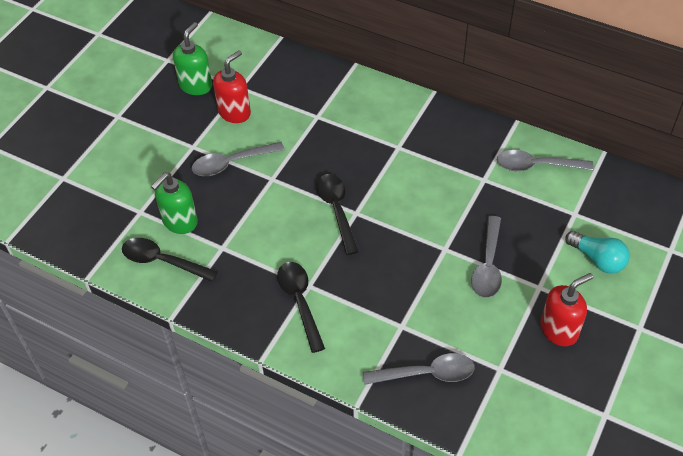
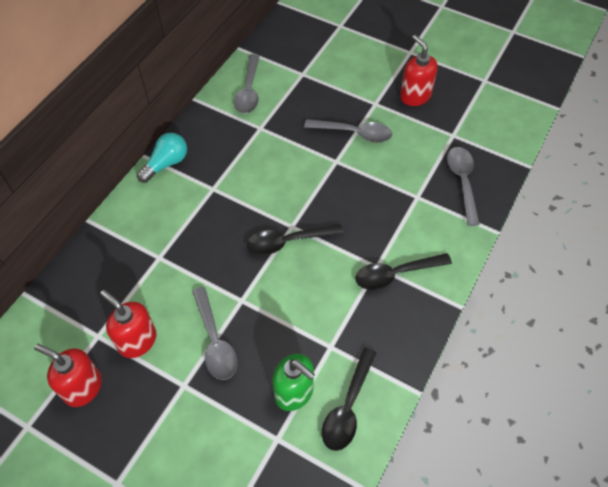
camera: 90 degrees left, 5 degrees up
(196, 85) = (83, 387): green soap dispenser -> red soap dispenser
(597, 259) = (348, 66): turquoise light bulb -> turquoise light bulb (166, 164)

